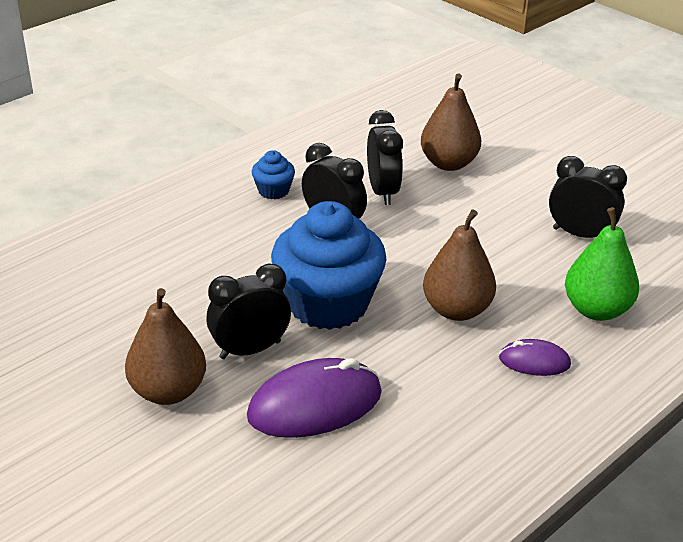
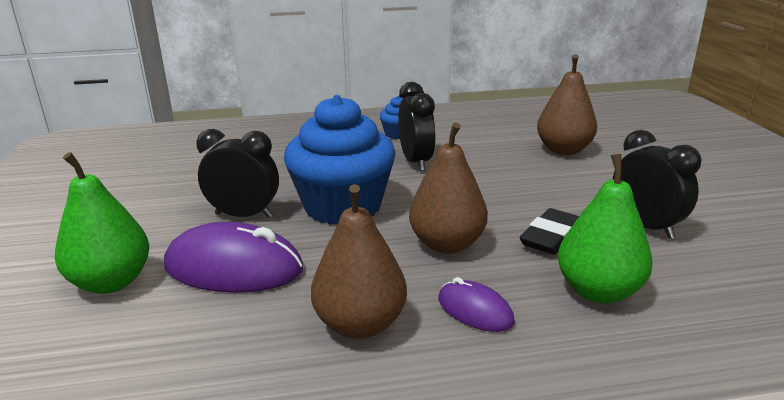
camera: 35 degrees right, 10 degrees down
(168, 391) = (152, 221): brown pear -> brown pear (360, 324)
(228, 464) = (111, 282): none -> green pear
(383, 192) = (482, 153): black clock -> none
(525, 272) = (551, 237): none -> black eraser

